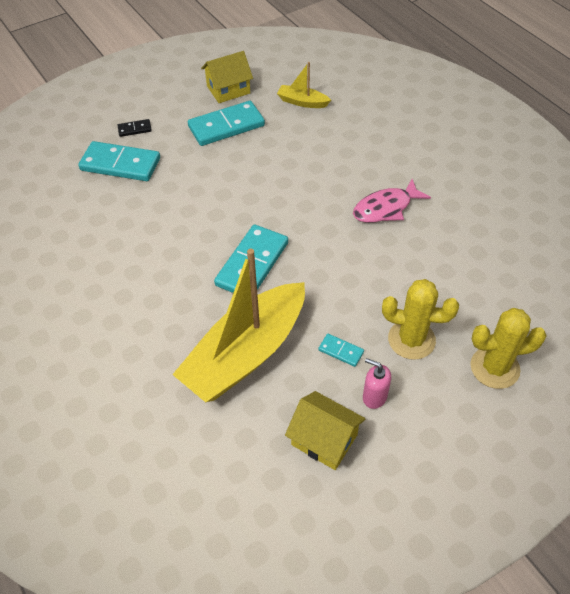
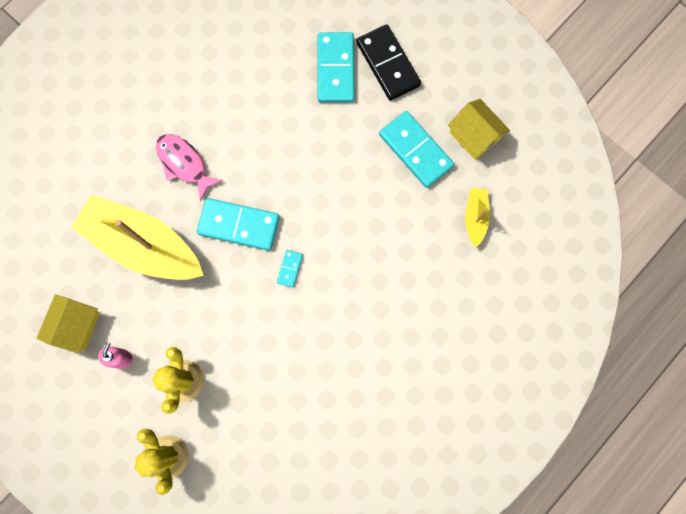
camera: 75 degrees right, 25 degrees up
(134, 129) = (388, 64): black domino -> black domino, size x2.18
(341, 351) = (160, 322): turquoise domino -> turquoise domino (290, 269)
(386, 208) = (336, 333): pink fish -> pink fish (184, 164)

